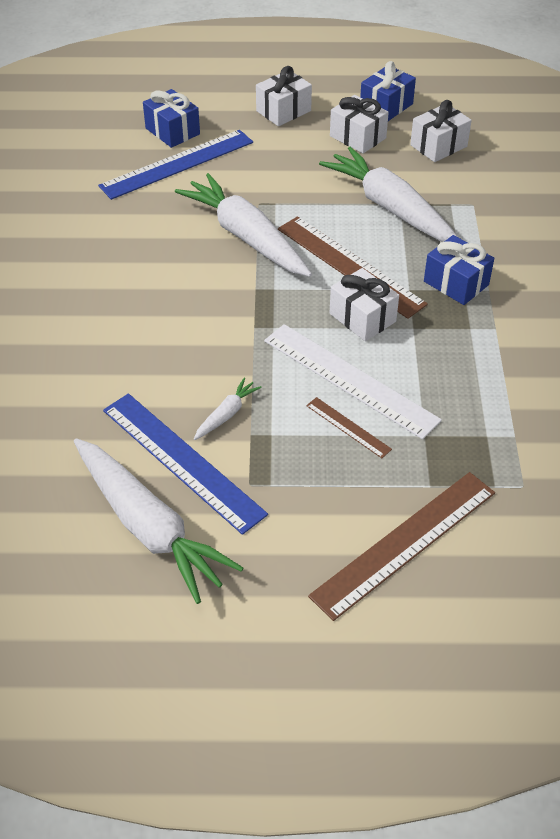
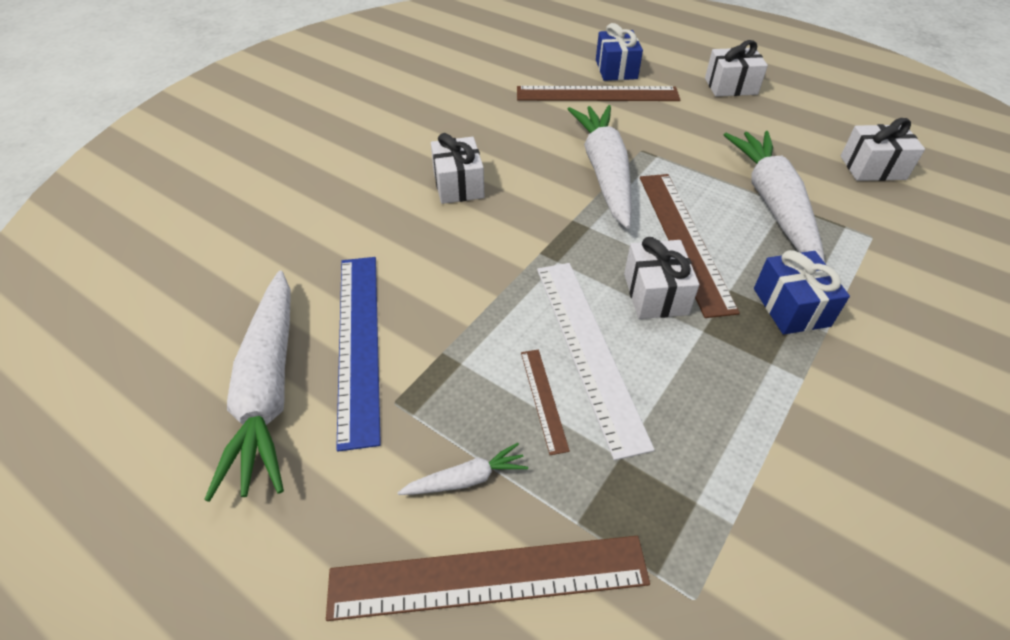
camera: 35 degrees right, 0 degrees up
(177, 164) = (597, 94): blue ruler -> brown ruler
(226, 414) = (439, 320): white carrot -> white carrot (466, 479)
(358, 137) = (788, 130): white gift -> white gift (458, 185)
(386, 106) = (840, 115): blue gift -> none

